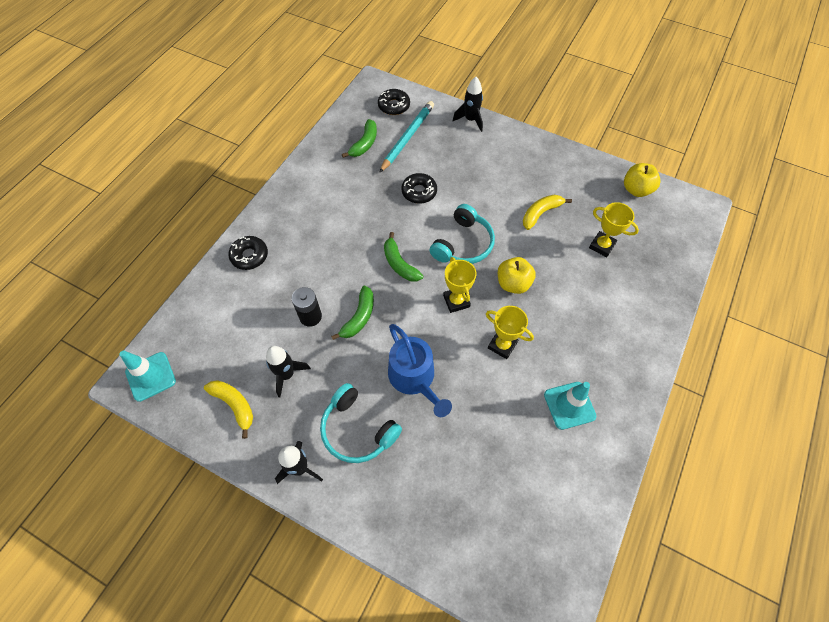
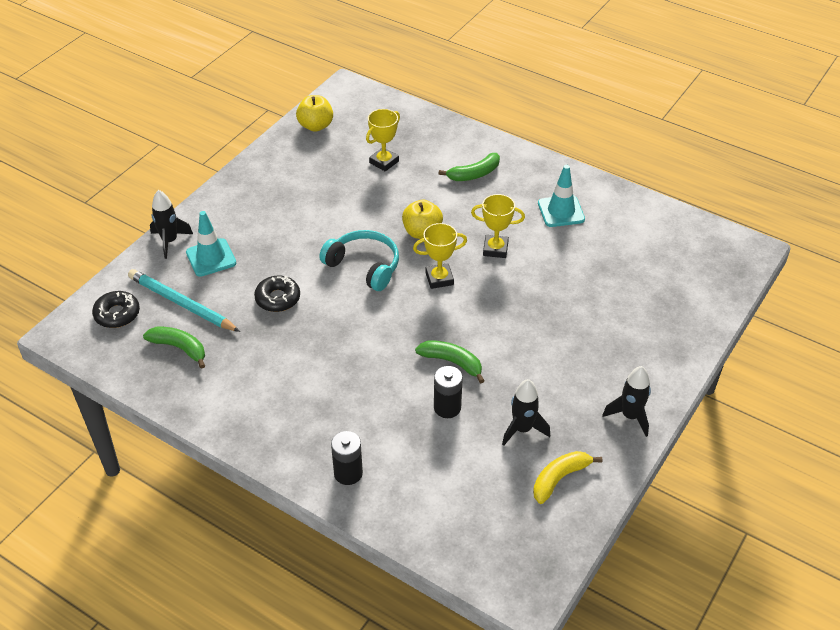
camera: 85 degrees left, 15 degrees down
(151, 376) = (520, 571): turquoise traffic cone -> turquoise traffic cone (211, 258)
(249, 256) = (348, 473): black donut -> black battery
(357, 430) = (587, 368): turquoise headphones -> none
(399, 264) = (383, 323): green banana -> green banana (474, 174)
(414, 378) = (530, 319): blue watering can -> none
(502, 345) = (495, 249): yellow trophy -> yellow trophy turned 60 degrees clockwise
(540, 213) = (333, 200): yellow banana -> none

